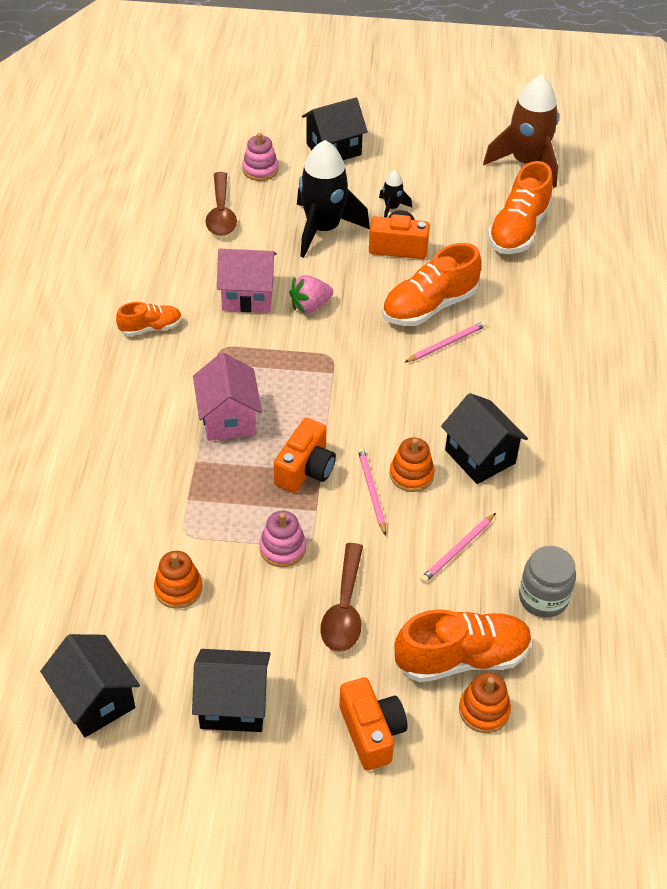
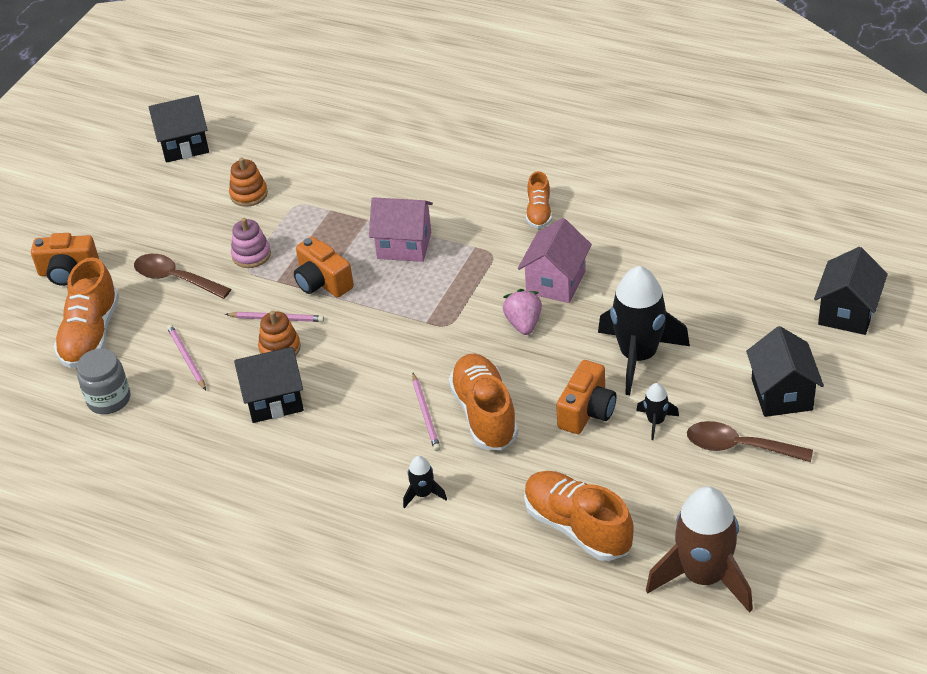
camera: 115 degrees right, 5 degrees down
(221, 213) = (691, 282): brown spoon -> brown spoon (738, 447)
(233, 704) = (136, 208): black house -> black house (847, 312)
(260, 170) = (759, 324): pink stacking toy -> none
(484, 710) = (42, 336): orange stacking toy -> none
(533, 323) = (423, 494): none -> black rocket

